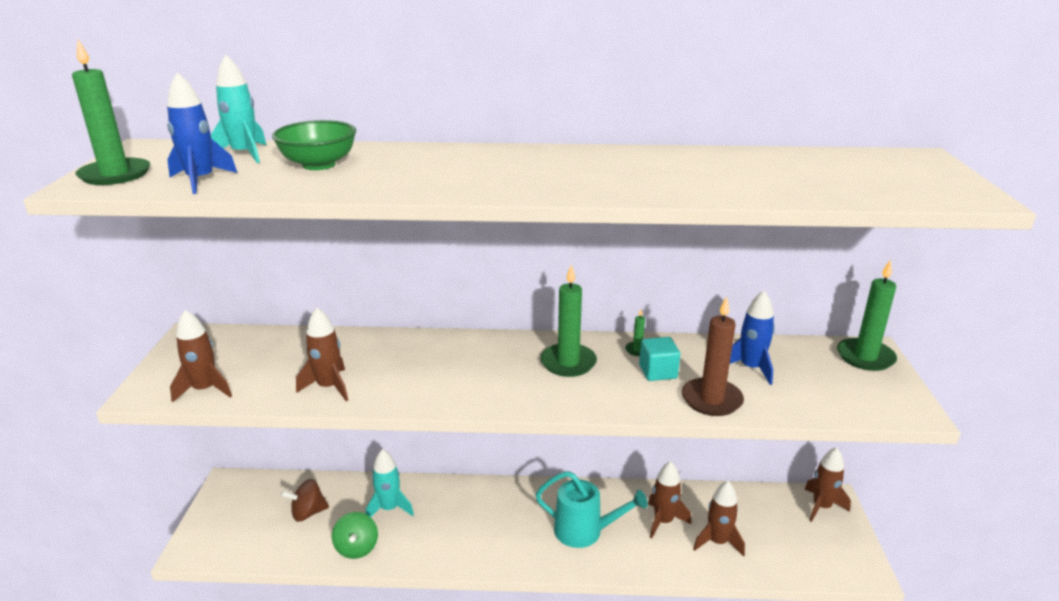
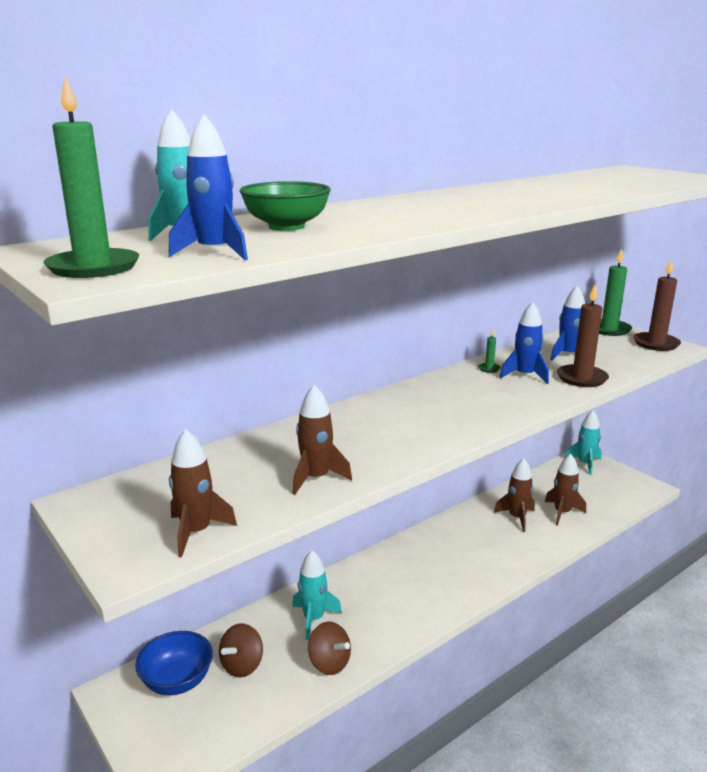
camera: 40 degrees left, 5 degrees down
(264, 499) = (177, 681): none -> blue bowl
(357, 548) = (329, 663): green spinning top -> brown spinning top
(568, 363) = (462, 391): green candle -> none
(585, 531) = (480, 551): turquoise watering can -> none
(658, 372) = (524, 375): turquoise cube -> blue rocket
(821, 506) = (585, 464): brown rocket -> turquoise rocket
(890, 397) = (656, 344): none -> brown candle

